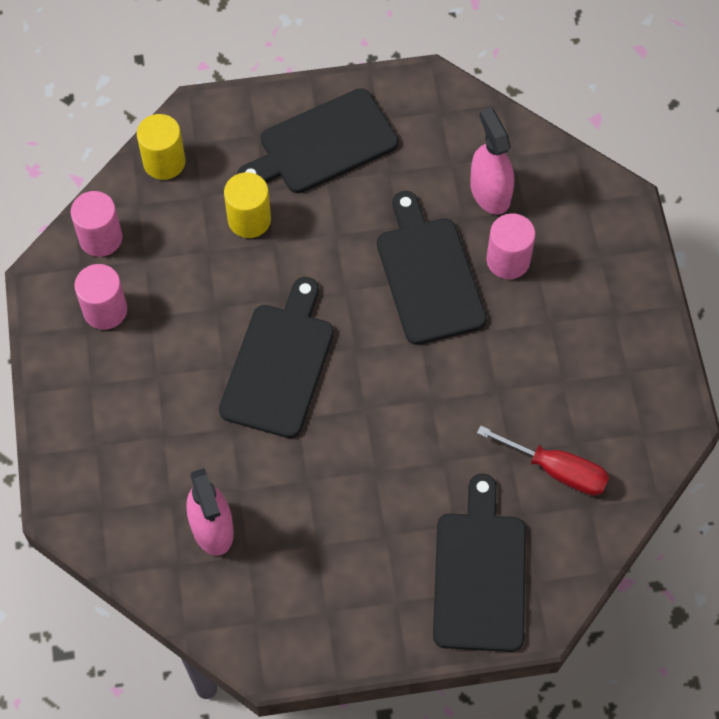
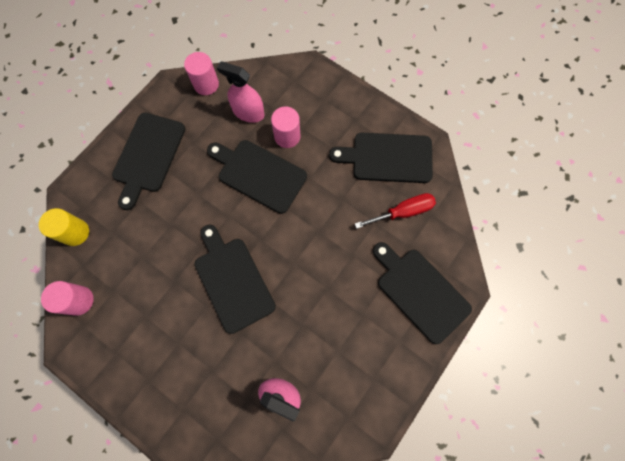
camera: 45 degrees left, 10 degrees up
(105, 310) = (118, 335): pink cylinder -> pink cylinder (206, 84)
(249, 220) = (148, 223): yellow cylinder -> none
(607, 392) = (387, 157): none -> black cutting board

